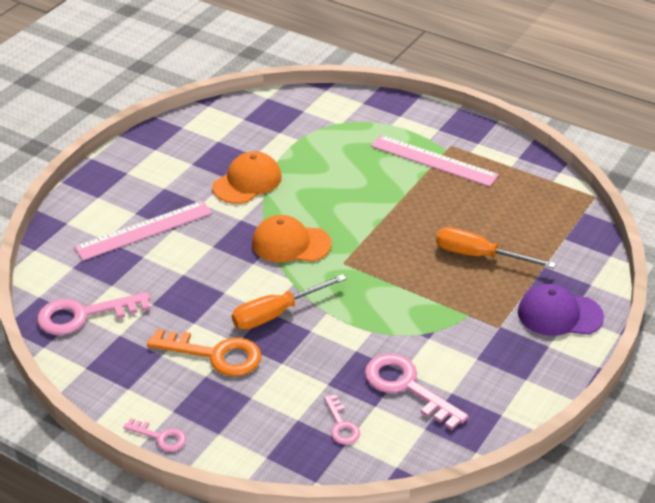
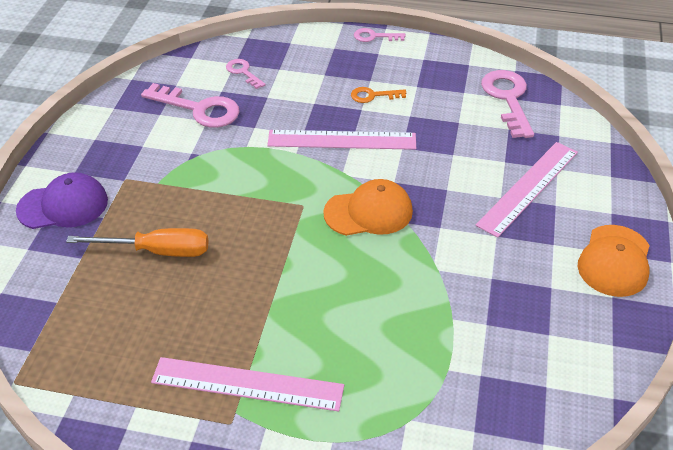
camera: 160 degrees right, 5 degrees up
(83, 315) = (508, 99): pink key -> pink key turned 60 degrees counterclockwise
(215, 355) = (373, 96): orange key -> orange key, size x0.54
(247, 182) = (466, 278): orange cap -> orange cap (614, 261)
(276, 314) = (342, 140): orange screwdriver -> pink ruler

